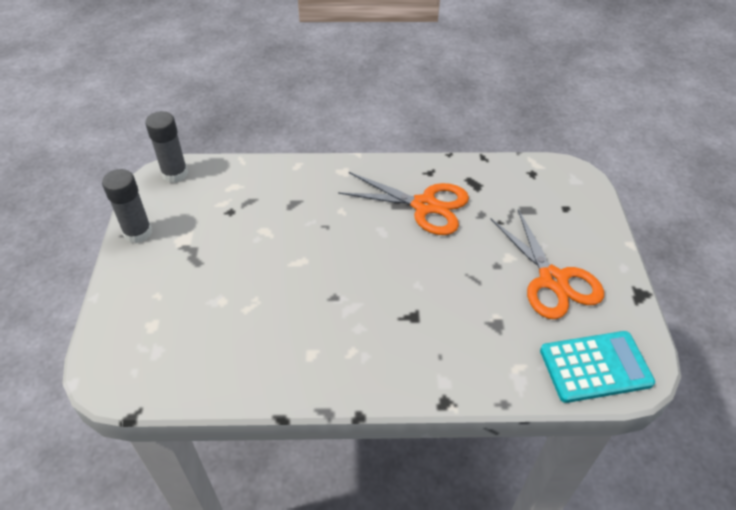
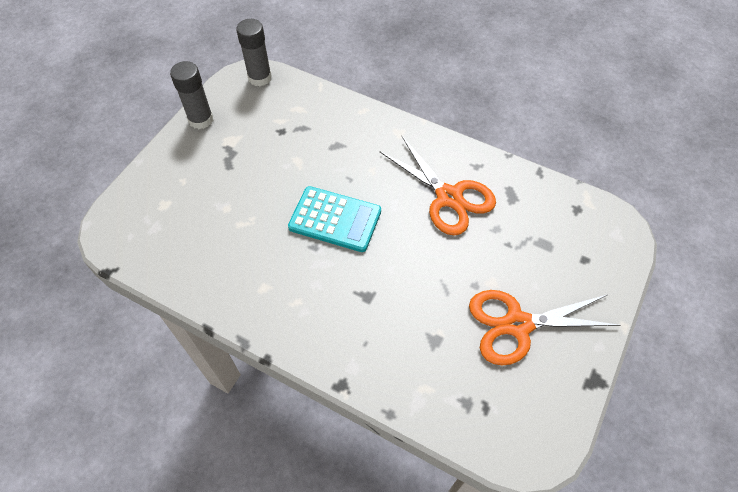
camera: 30 degrees right, 10 degrees up
(552, 280) = (517, 324): orange scissors -> orange scissors turned 75 degrees clockwise
(595, 367) = (496, 426): turquoise calculator -> turquoise calculator (335, 219)

